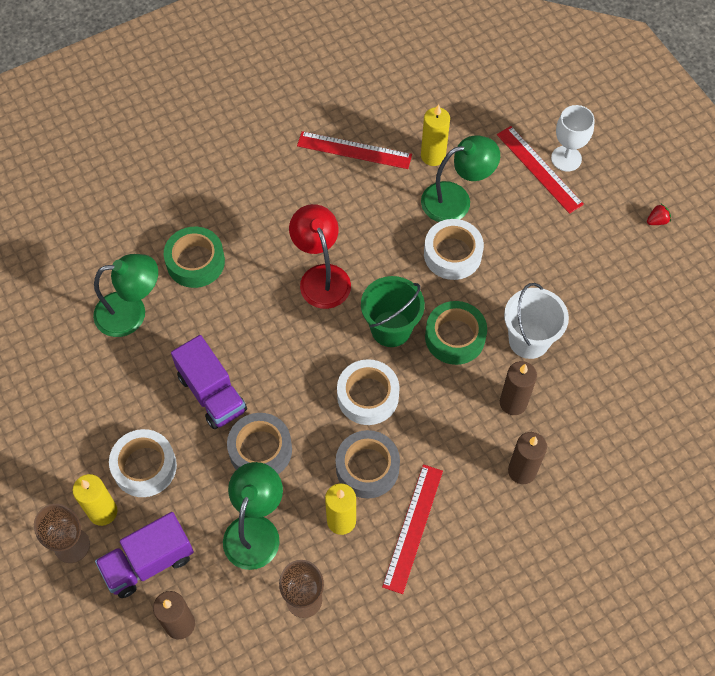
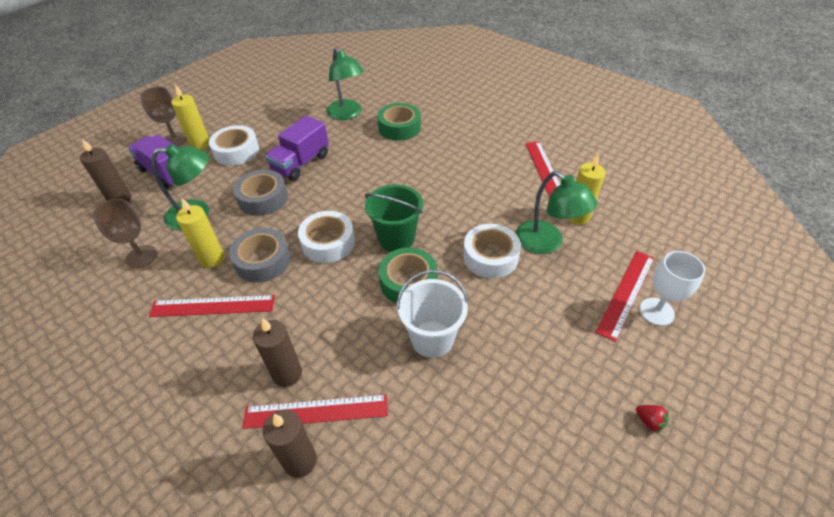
camera: 70 degrees right, 15 degrees down
(321, 277) = (422, 187): red lamp -> none
(513, 403) = (358, 345): brown candle -> brown candle (300, 461)
(568, 455) = (316, 411): none -> red ruler

